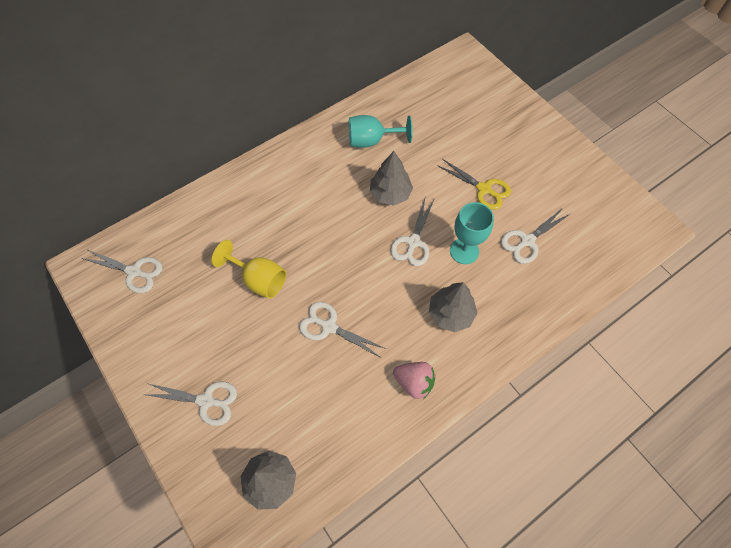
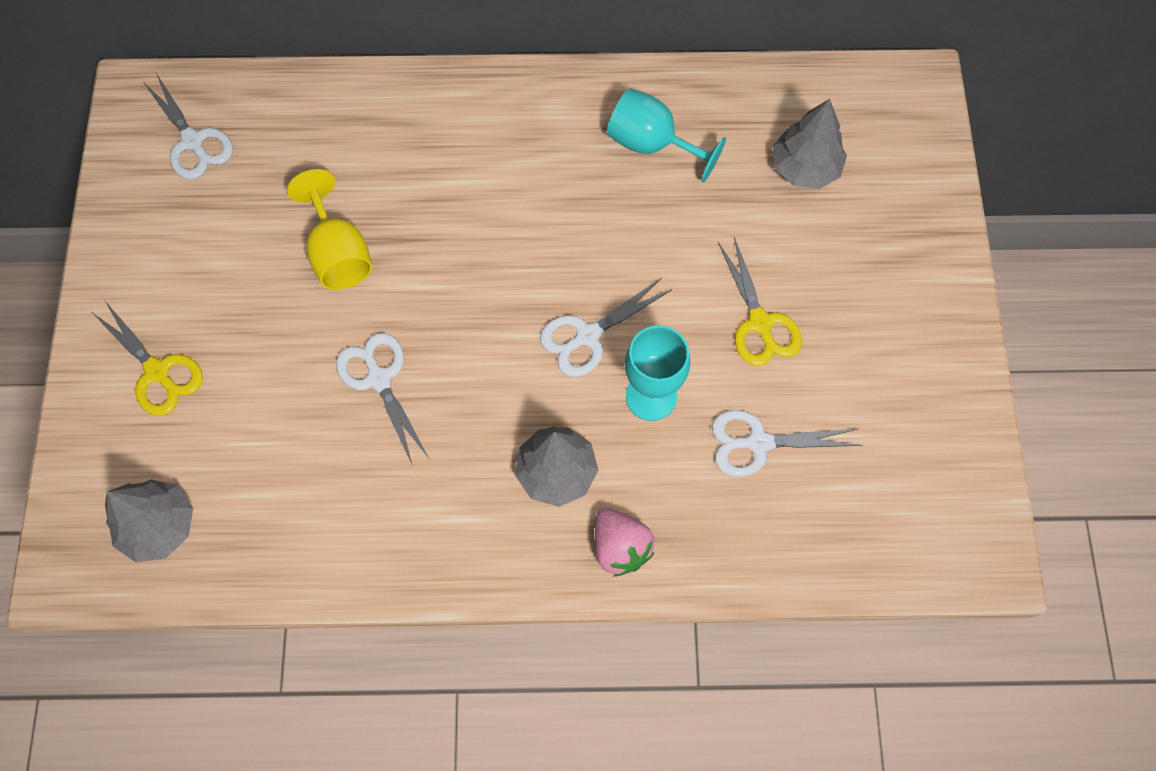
camera: 35 degrees right, 5 degrees up
(206, 401) = (158, 372): white scissors -> yellow scissors
(390, 194) = (613, 243): grey tree -> grey tree (804, 168)
(414, 382) = (430, 530): pink strawberry -> pink strawberry (620, 547)

